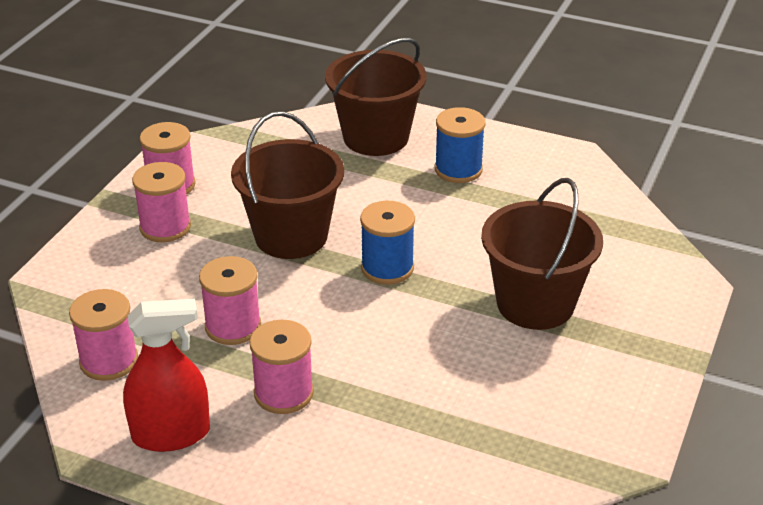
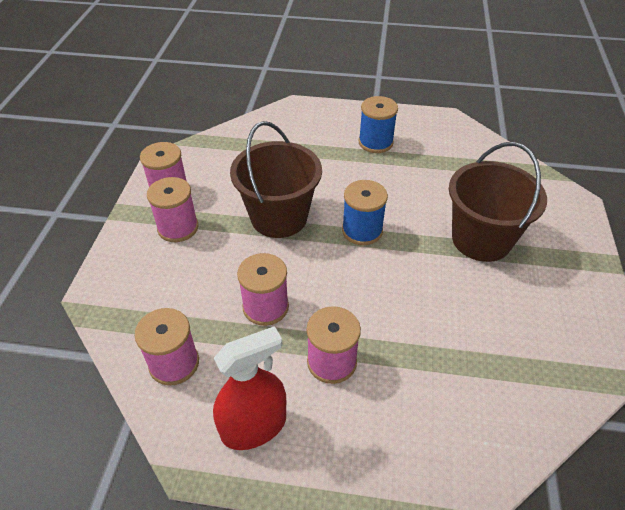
camera: 15 degrees left, 10 degrees up
(376, 137) = (307, 127): brown bucket -> none

